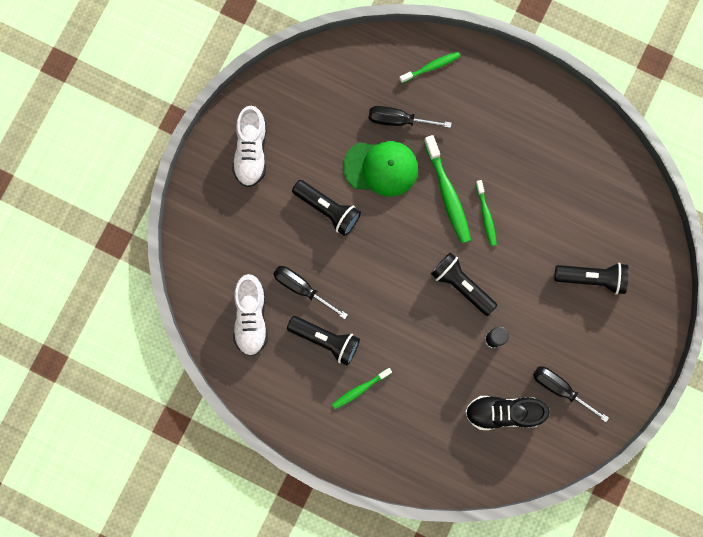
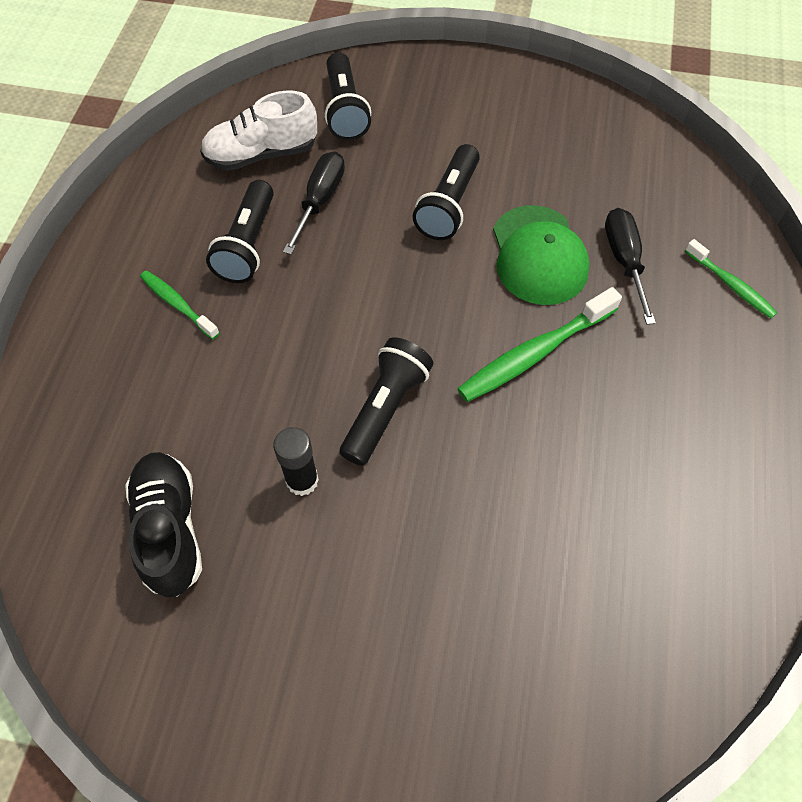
camera: 75 degrees right, 20 degrees down
(251, 151) = (499, 106): white shoe -> none
(486, 216) = (519, 419): green toothbrush -> none
(560, 389) = (231, 624): black screwdriver -> none
(592, 278) = (466, 634): black flashlight -> black flashlight (345, 110)

